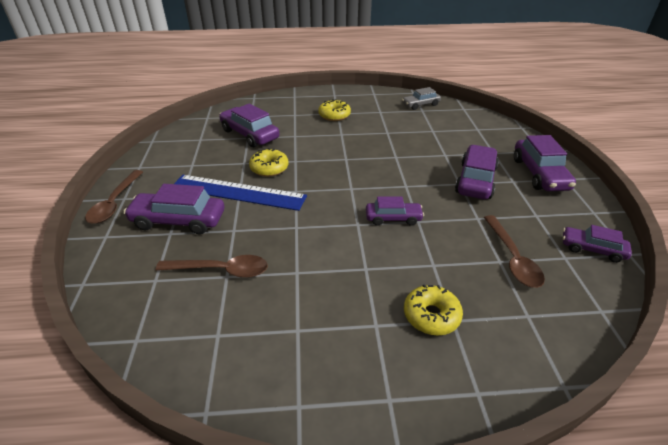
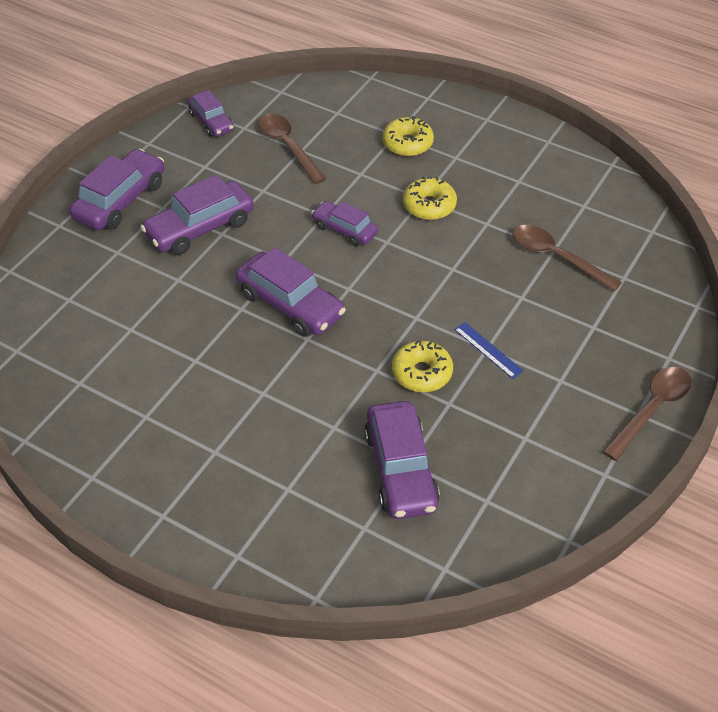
camera: 145 degrees left, 10 degrees up
(178, 220) = (578, 340): purple car -> purple car (290, 304)
(238, 192) = (488, 350): blue ruler -> blue ruler, size x0.43
(334, 115) = (227, 447): yellow donut -> yellow donut (429, 206)
(420, 105) = (62, 397): grey car -> none
(512, 258) = (288, 146): brown spoon -> brown spoon turned 60 degrees counterclockwise

